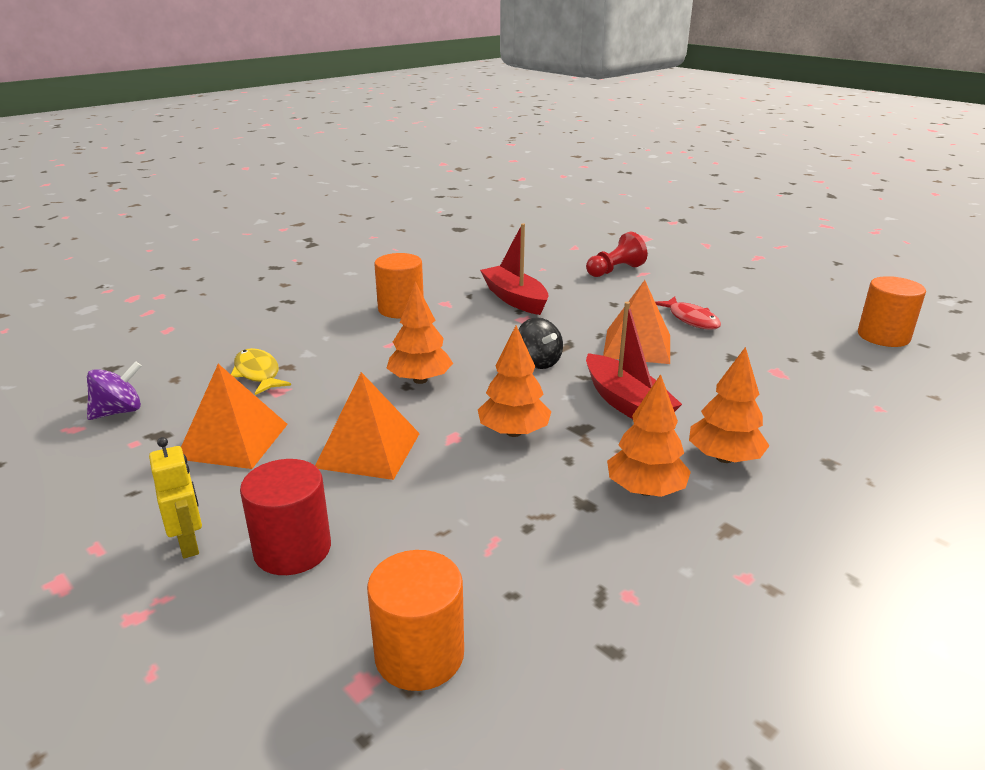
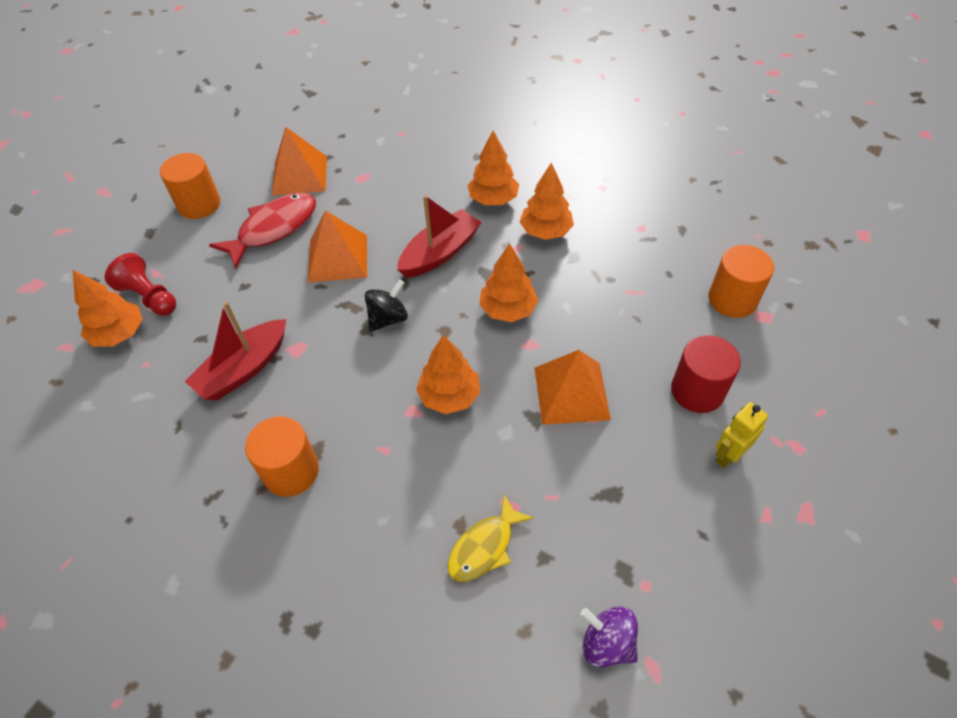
camera: 105 degrees left, 25 degrees up
(233, 441) = (604, 499): orange pyramid -> orange pyramid (299, 175)
(578, 261) = (119, 334): none -> orange tree
(691, 319) = (273, 229): red fish -> red fish, size x1.53
(883, 336) = (285, 124): orange cylinder -> orange cylinder (199, 204)

